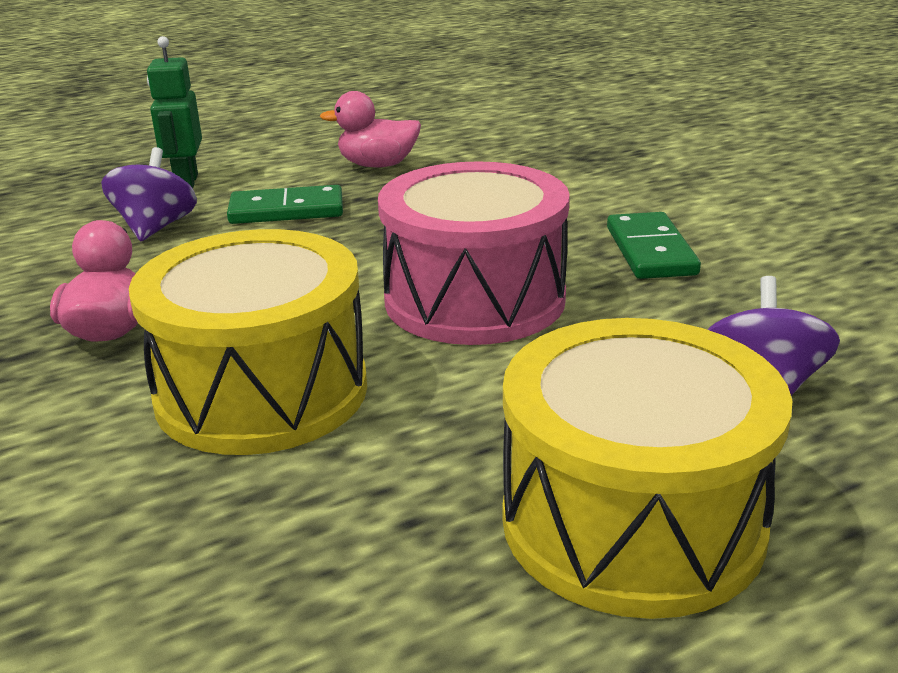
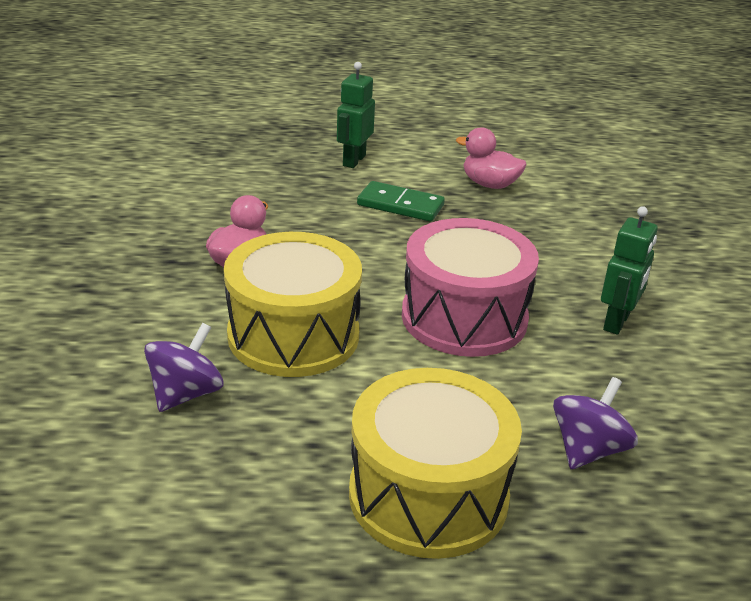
camera: 25 degrees right, 5 degrees up
(156, 228) = (312, 193): purple spinning top -> purple spinning top (186, 393)
(651, 251) = (617, 322): green domino -> green robot

